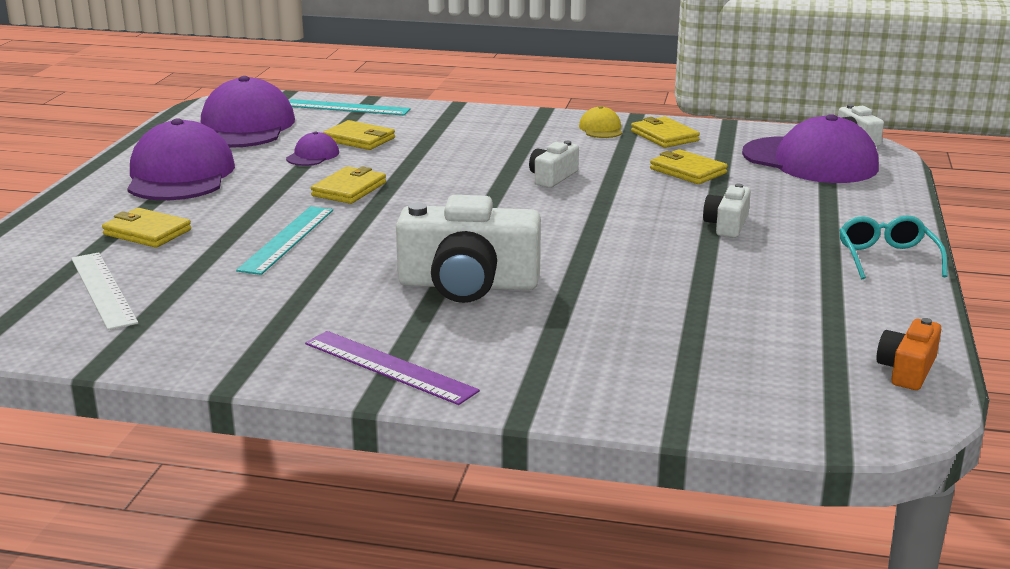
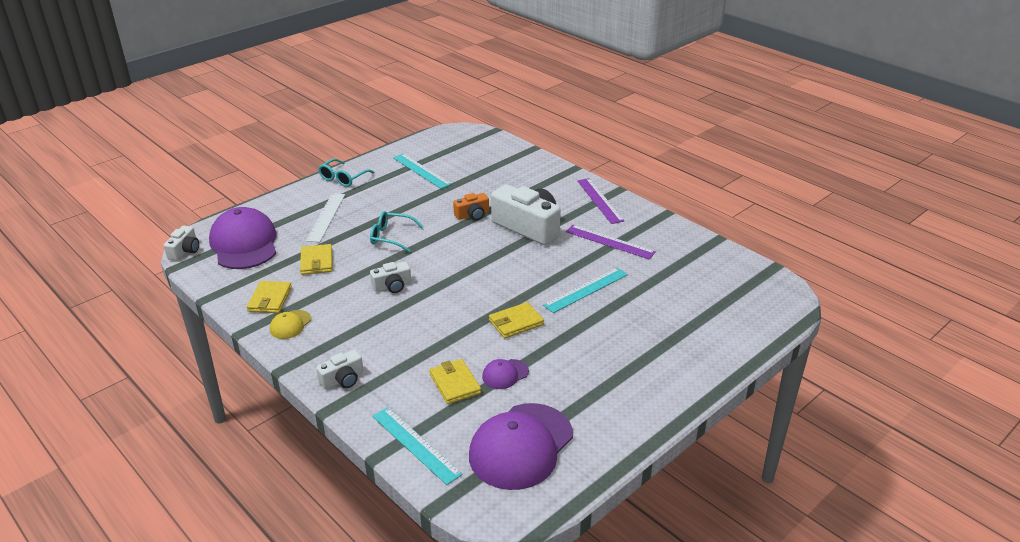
camera: 145 degrees left, 10 degrees up
(102, 290) = (700, 286): white ruler -> white ruler (326, 217)
(147, 232) = (659, 327): yellow wallet -> none
(180, 175) = (610, 387): purple cap -> none
(304, 305) = (609, 242): none -> purple ruler
(650, 216) = (391, 237): none -> turquoise glasses
(727, 225) = (369, 218): white camera -> white camera (343, 379)
(797, 310) = (421, 171): none -> turquoise ruler
(907, 370) = (429, 141): orange camera -> orange camera (472, 215)

